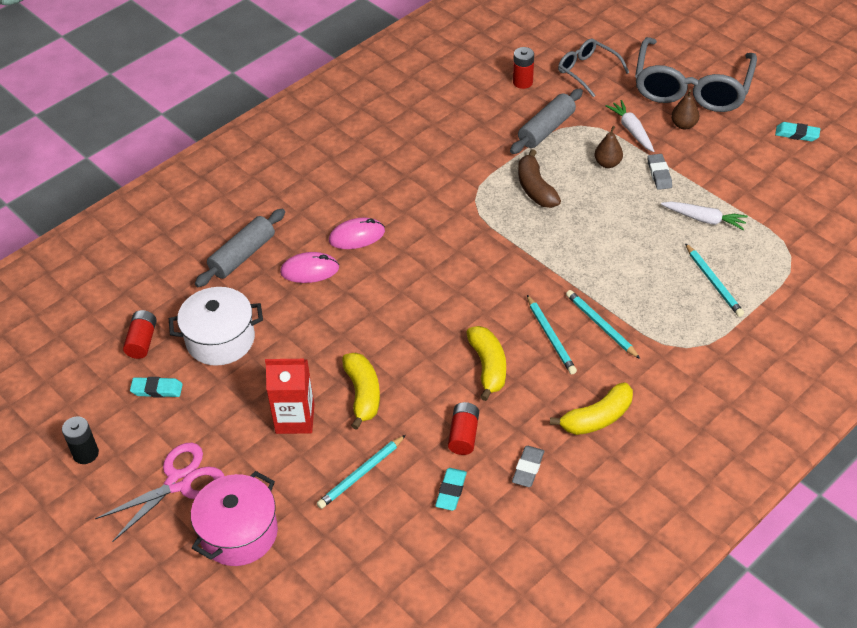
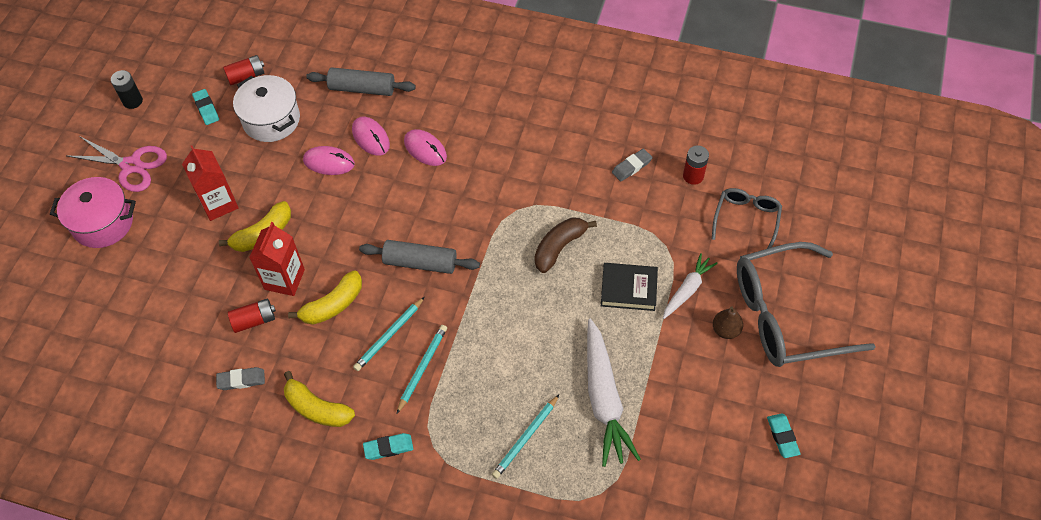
camera: 60 degrees right, 10 degrees up
(314, 312) = (329, 162): none -> pink mouse
(361, 474) = (186, 270): turquoise pencil -> none
(431, 394) = (284, 279): none -> red carton
(451, 491) = (196, 337): turquoise eraser -> turquoise eraser (388, 448)
(546, 129) = (642, 222): grey rolling pin -> grey rolling pin (420, 262)
(607, 163) = (628, 289): brown pear -> black book
(659, 174) = (641, 336): grey eraser -> grey eraser (631, 167)
(704, 219) = (604, 399): white carrot -> white carrot, size x1.75

